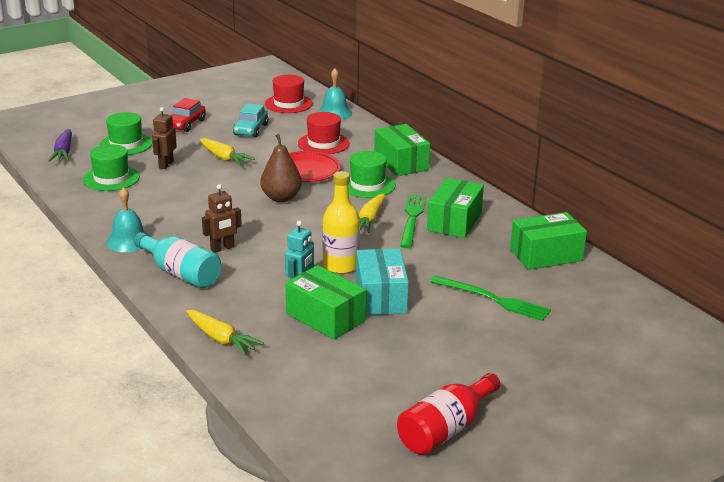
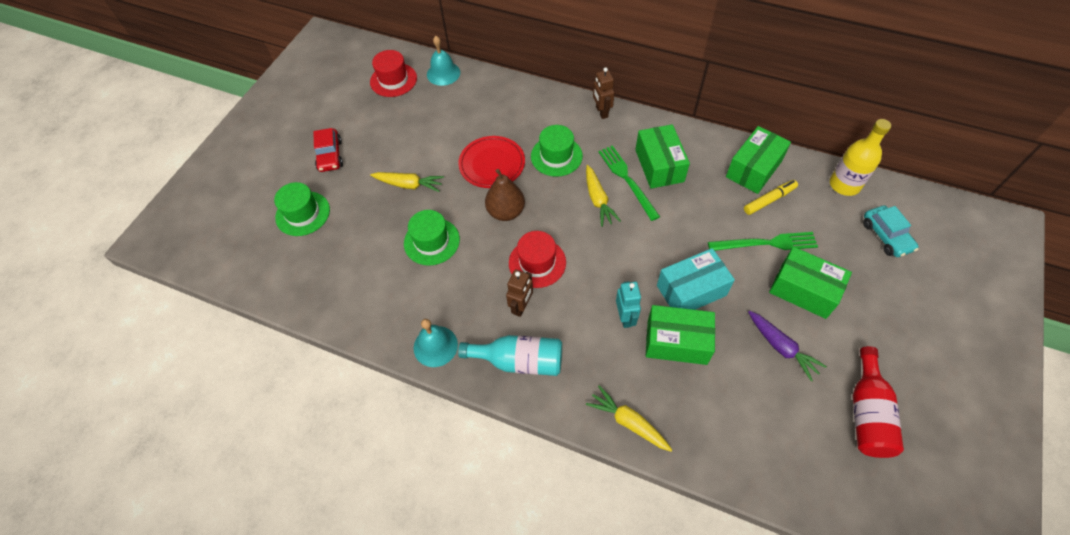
camera: 30 degrees left, 30 degrees up
(63, 152) = (255, 258): purple carrot -> purple carrot (781, 347)
(111, 178) = (336, 269): green hat -> green hat (431, 241)
(166, 165) = (367, 222): brown robot -> brown robot (601, 112)
(221, 339) = (628, 422): yellow carrot -> yellow carrot turned 150 degrees counterclockwise
(251, 129) = (395, 133): turquoise car -> turquoise car (886, 236)
(323, 143) = (472, 120): red hat -> red hat (537, 263)
(340, 266) = (630, 271): yellow bottle -> yellow bottle (844, 185)
(381, 297) = (691, 290): turquoise box -> turquoise box turned 75 degrees counterclockwise
(401, 163) = (555, 112): green box -> green box (803, 290)
(534, 277) = (769, 200): none -> yellow marker

